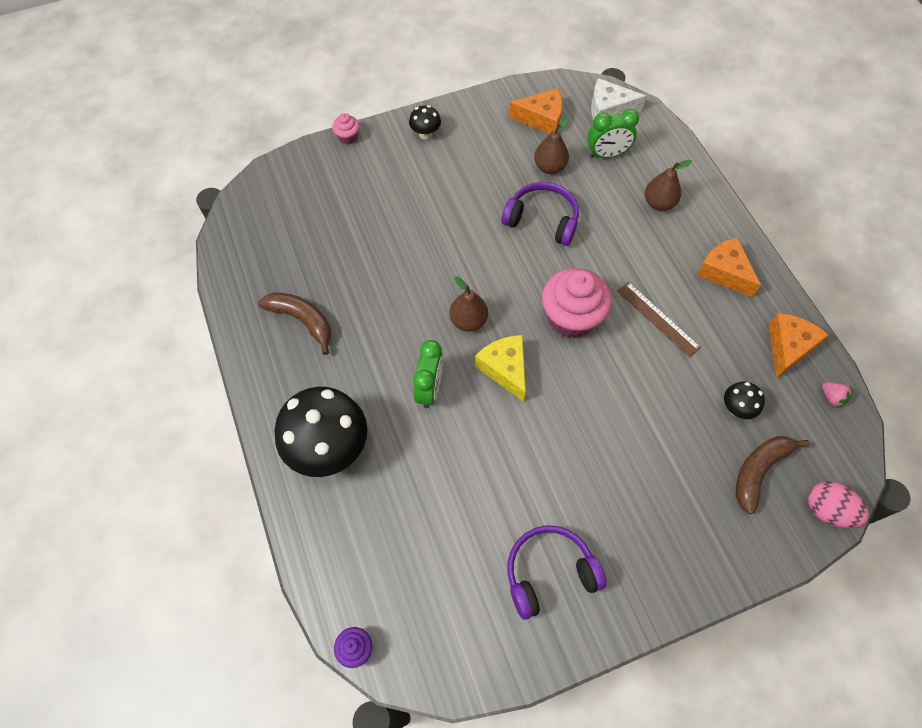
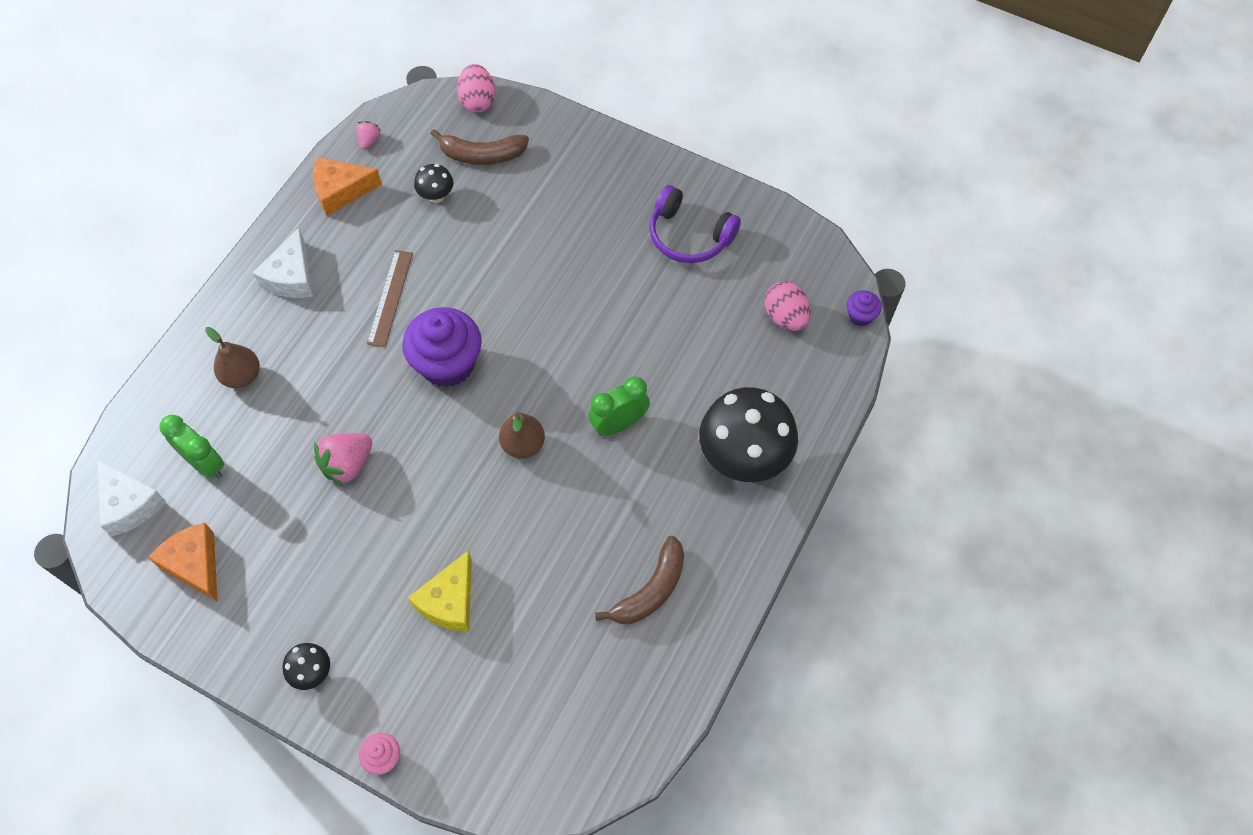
camera: 130 degrees left, 0 degrees up
(302, 320) = (651, 590): brown banana -> brown banana turned 135 degrees counterclockwise
(409, 583) = (785, 317): none -> pink egg
(505, 369) = (546, 380): yellow cheese -> yellow cheese (449, 601)
(542, 220) = (347, 464): purple headphones -> pink strawberry
(549, 167) = (266, 506): brown pear -> none
(571, 318) = (447, 364): pink cupcake -> purple cupcake
(724, 272) = (291, 277): orange cheese -> white cheese

